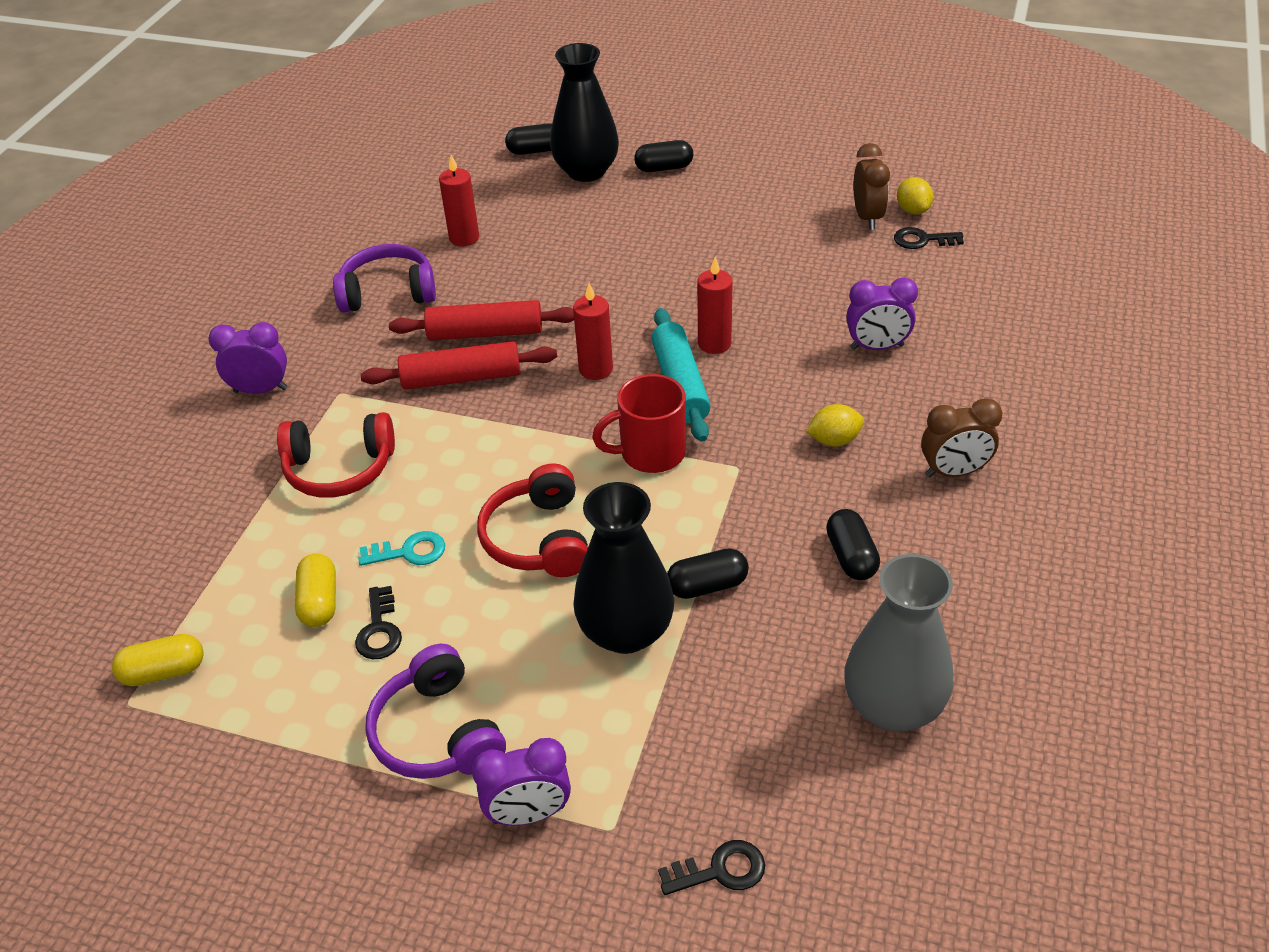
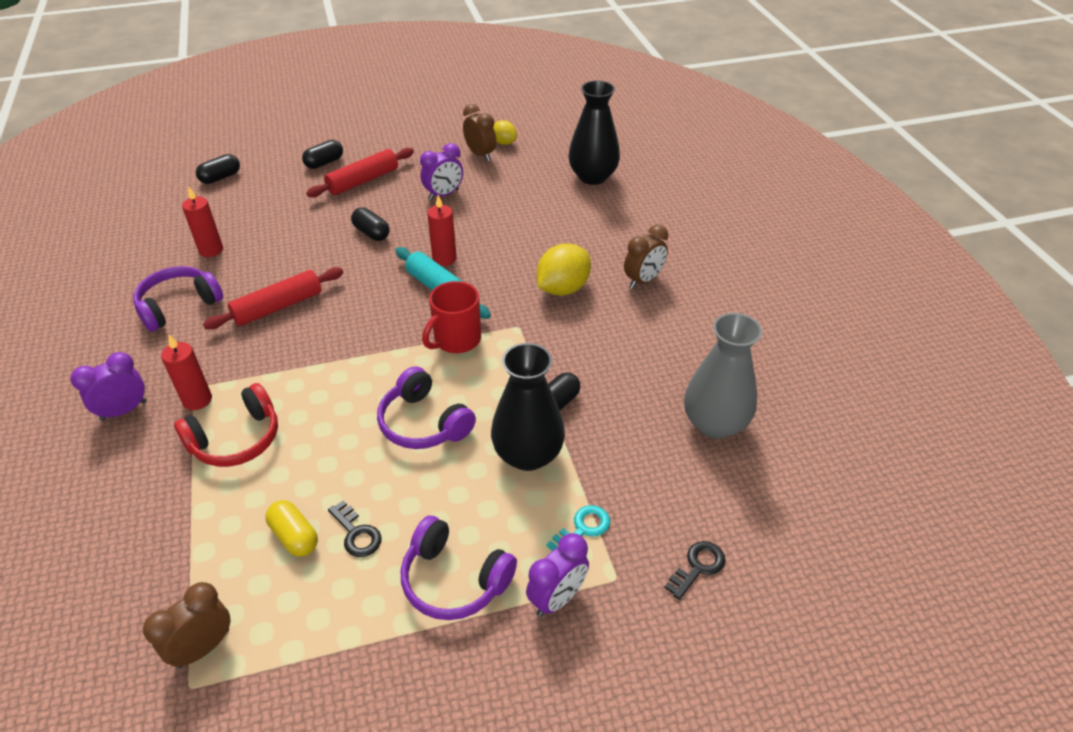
camera: 35 degrees left, 0 degrees up
(164, 671) = (203, 648): yellow capsule -> brown clock
(409, 552) = (337, 472): turquoise key -> turquoise key (582, 529)
(461, 378) = (284, 342): red rolling pin -> red rolling pin (363, 181)
(538, 538) = (423, 423): red headphones -> purple headphones
(586, 171) = (270, 180): black vase -> black vase (592, 177)
(596, 369) = (377, 302): red candle -> red candle (197, 400)
(834, 440) = (563, 288): yellow lemon -> yellow lemon, size x1.72
(851, 556) = (625, 350): black capsule -> black capsule (371, 233)
(877, 347) = (545, 226): purple clock -> purple clock (444, 194)
(922, 240) = (523, 158): black key -> none

